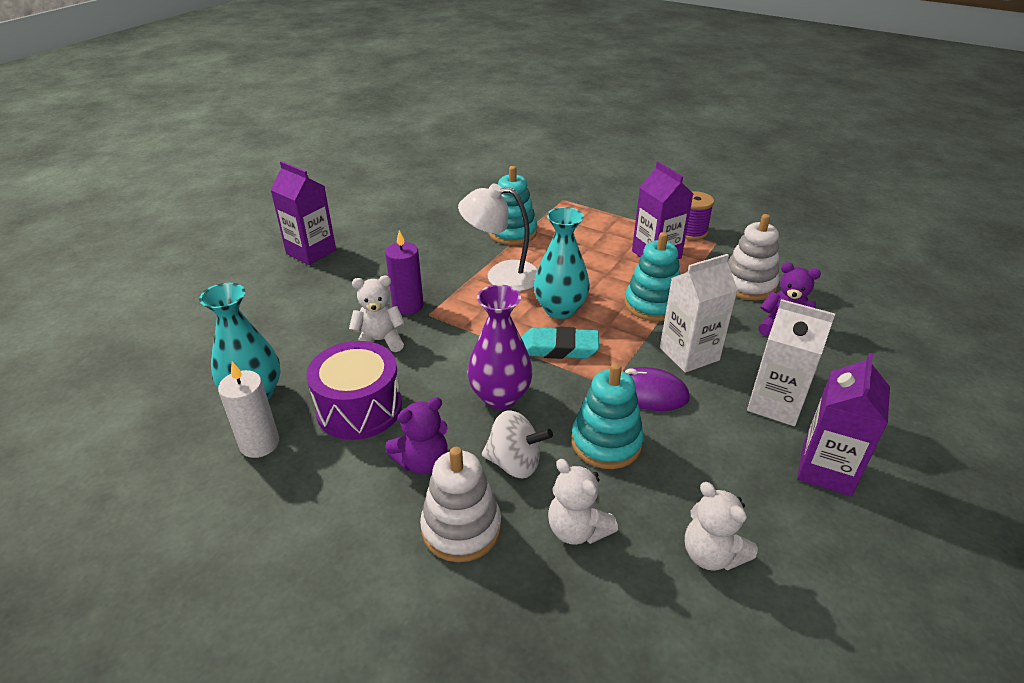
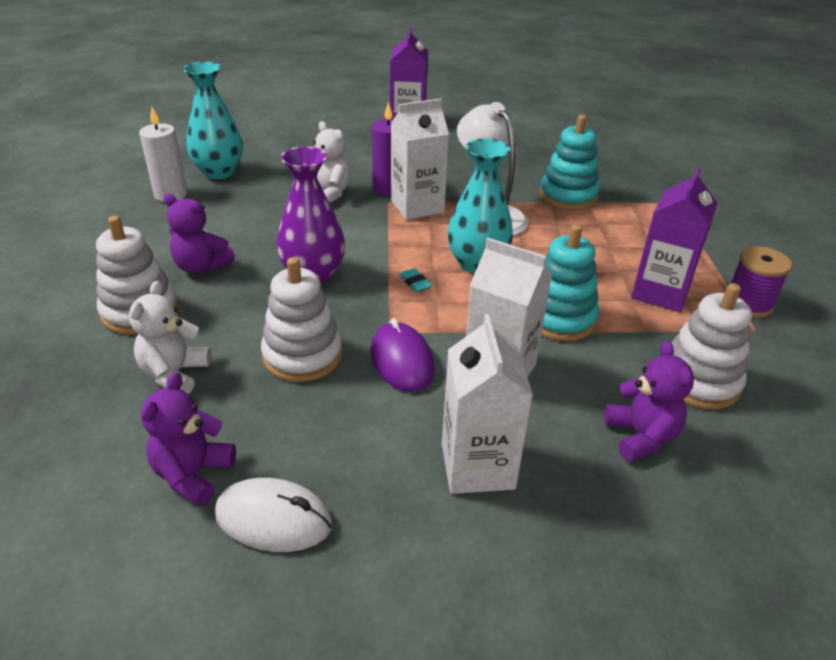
camera: 55 degrees right, 0 degrees up
(359, 408) = (240, 216): purple drum -> none
(453, 303) = (417, 206): none -> white carton
(515, 463) = (234, 312): white spinning top -> none
(559, 348) = (415, 283): turquoise eraser -> turquoise eraser, size x0.45
(606, 442) = (302, 355): turquoise stacking toy -> white stacking toy
(711, 554) = (193, 474): white teddy bear -> purple teddy bear
(779, 522) = (274, 519): none -> white mouse
(826, 470) = (393, 543): purple carton -> none

